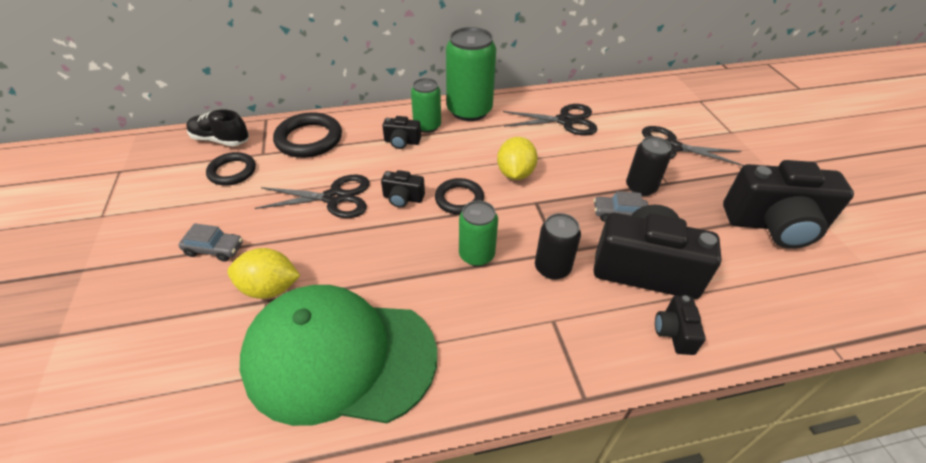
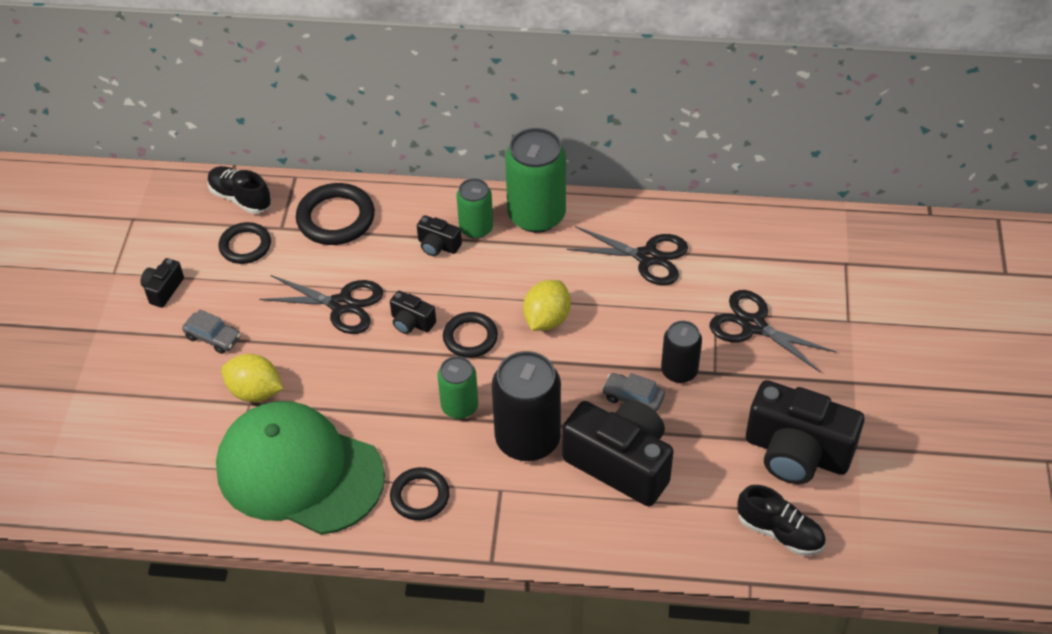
camera: 20 degrees right, 5 degrees up
(478, 348) = (420, 496): none -> black ring
(552, 268) = (527, 439): black can -> black can, size x1.71
(674, 332) = (607, 530): black camera -> black camera (163, 290)
(816, 292) = (779, 532): none -> black shoe

